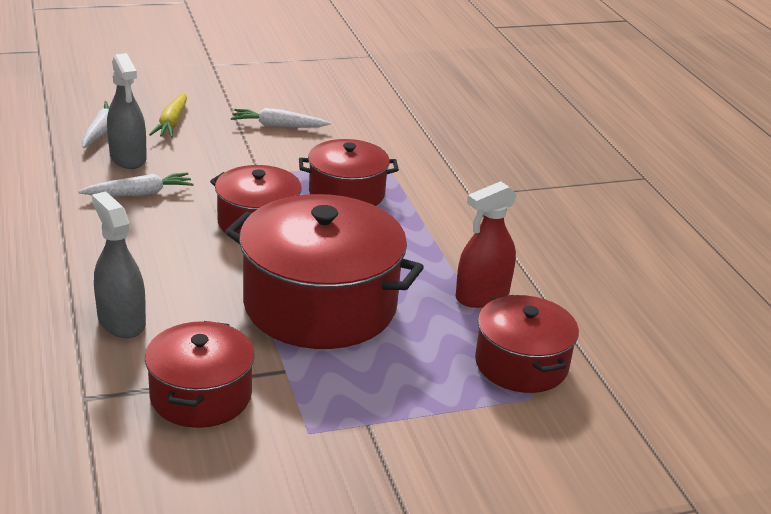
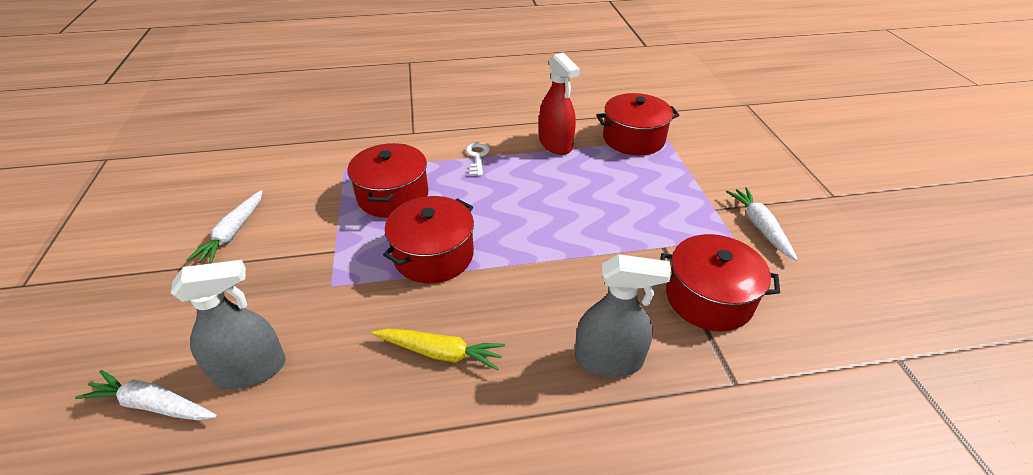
camera: 80 degrees left, 10 degrees up
(121, 321) = (608, 359): grey spray bottle -> grey spray bottle turned 150 degrees counterclockwise
(139, 193) = (348, 354): white carrot -> white carrot (760, 227)
(172, 122) = (172, 326): yellow carrot -> yellow carrot (440, 353)
(320, 304) = (571, 222): red pot -> none
(433, 239) = (477, 157): none -> white key

